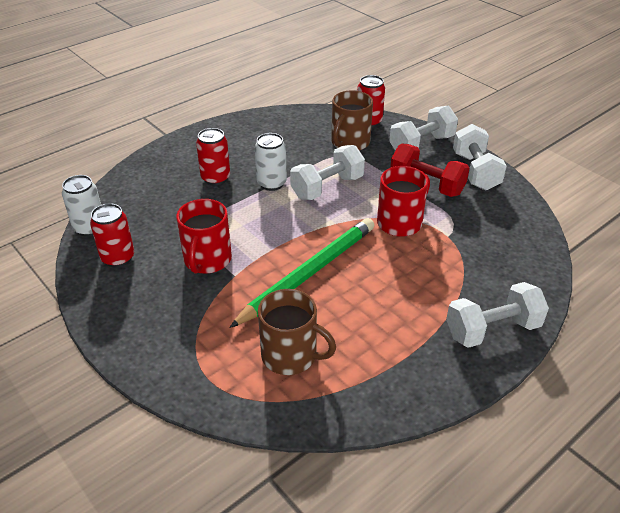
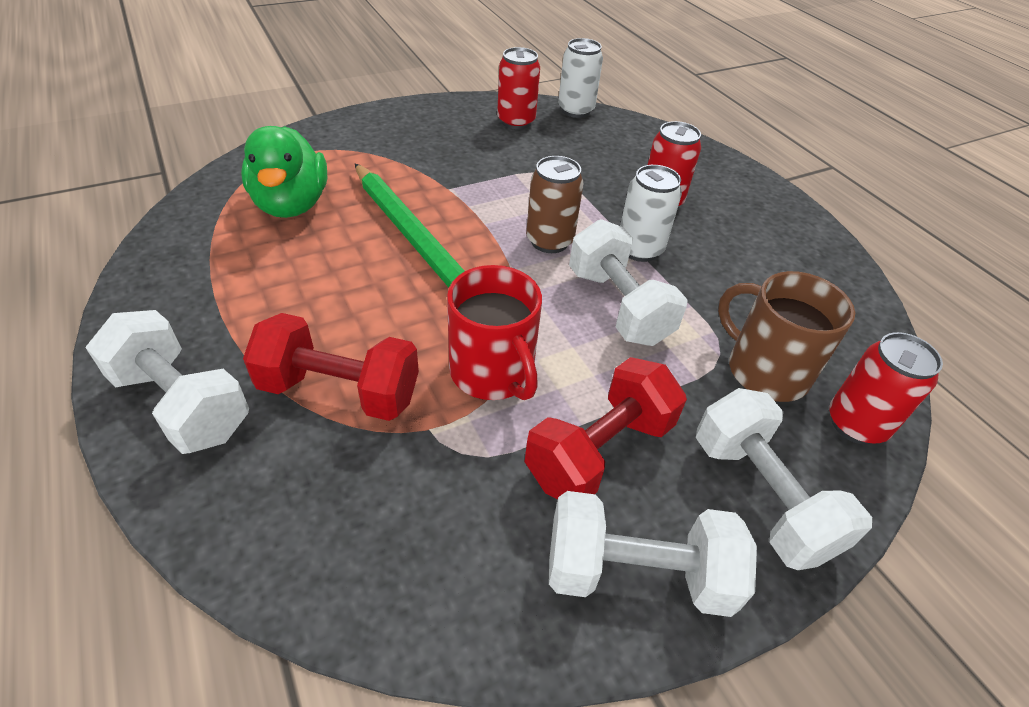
camera: 100 degrees right, 5 degrees up
(207, 260) = (486, 173): red mug -> none
(279, 218) = (549, 241): none -> brown can
(290, 355) = (291, 204): brown mug -> green duck
(445, 272) = (339, 391): none -> red dumbbell
(492, 329) = (182, 404): white dumbbell -> white dumbbell turned 45 degrees counterclockwise

